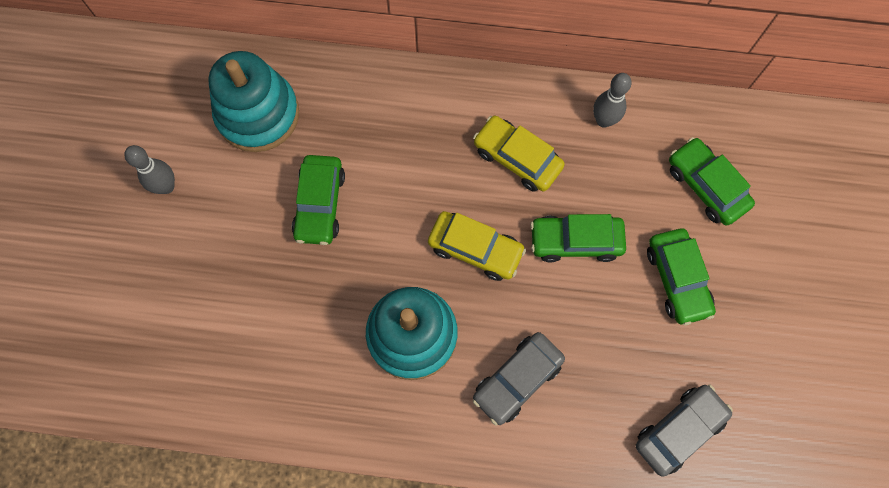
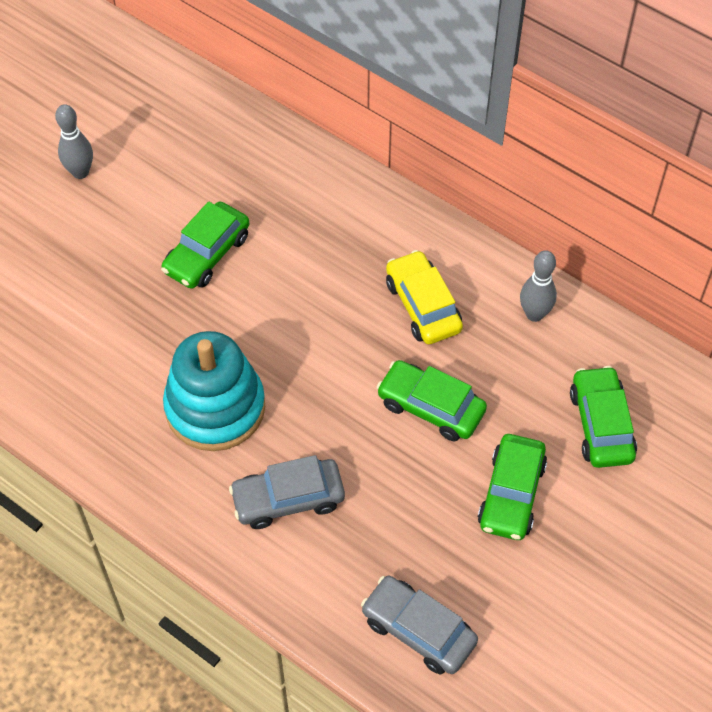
camera: 30 degrees right, 15 degrees down
(258, 114) = (203, 151): turquoise stacking toy -> none
(475, 249) = (327, 364): yellow car -> none
(679, 430) = (418, 630): grey car -> grey car turned 135 degrees counterclockwise

